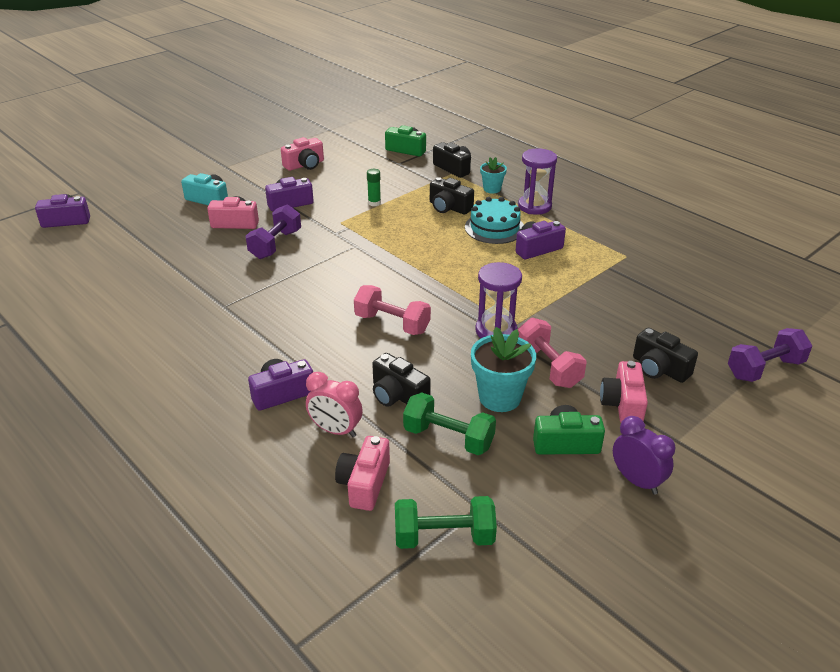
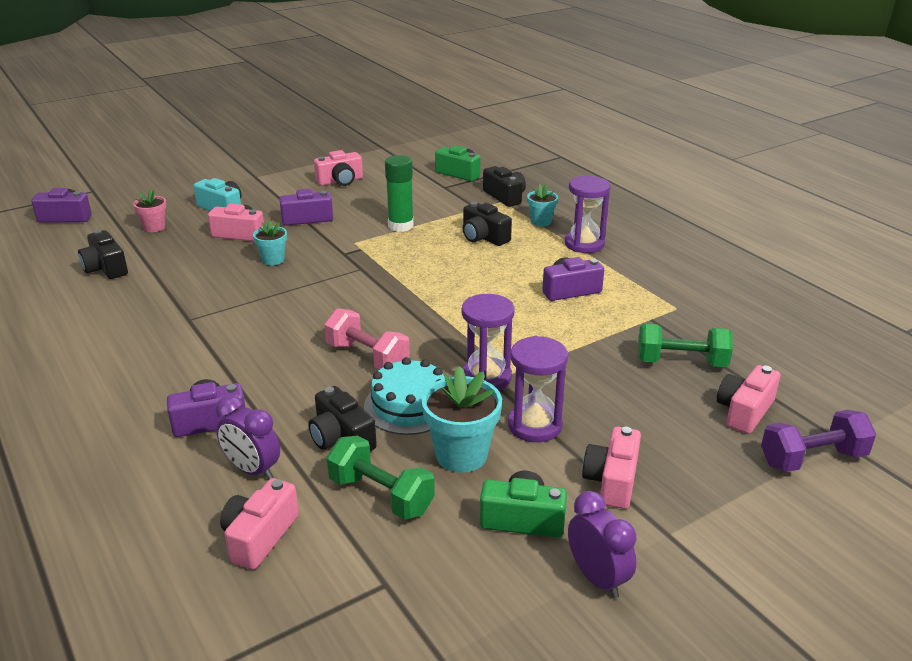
camera: 10 degrees right, 5 degrees down
(154, 223) = (154, 227): none -> pink flower pot
(275, 244) = (273, 260): purple dumbbell -> turquoise flower pot
(336, 430) = (252, 470): pink clock -> purple clock
(374, 203) = (400, 226): green glue stick -> green glue stick, size x1.75
(444, 537) = (328, 615): green dumbbell -> green dumbbell (681, 362)
(494, 228) = (528, 263): turquoise cake -> turquoise cake (409, 405)
(548, 366) = (534, 425): pink dumbbell -> purple hourglass
(659, 368) = (673, 443): black camera -> black camera (106, 268)
(704, 337) = (744, 411): none -> pink camera

